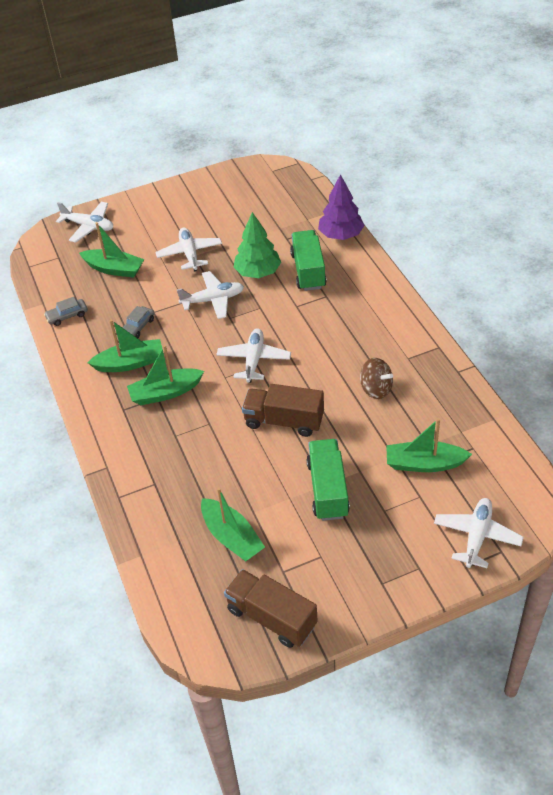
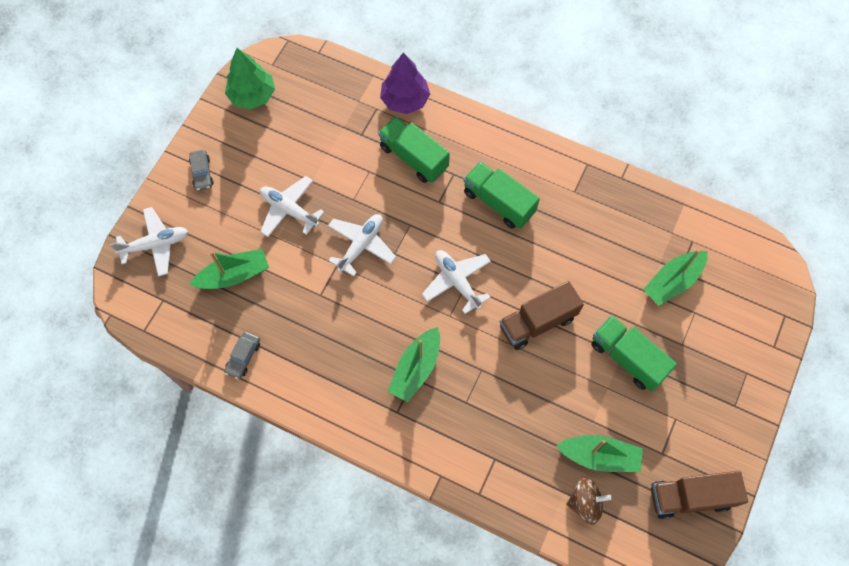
camera: 45 degrees left, 20 degrees up
(130, 363) = (355, 362): green boat -> none
(138, 327) = (323, 321): grey car -> grey car (202, 173)
(258, 272) = (371, 189): green tree -> green tree (252, 95)
(340, 331) = (498, 202): none -> green truck
(376, 389) = (578, 239): brown spinning top -> brown spinning top (585, 503)
(477, 536) = (760, 316): white plane -> none

